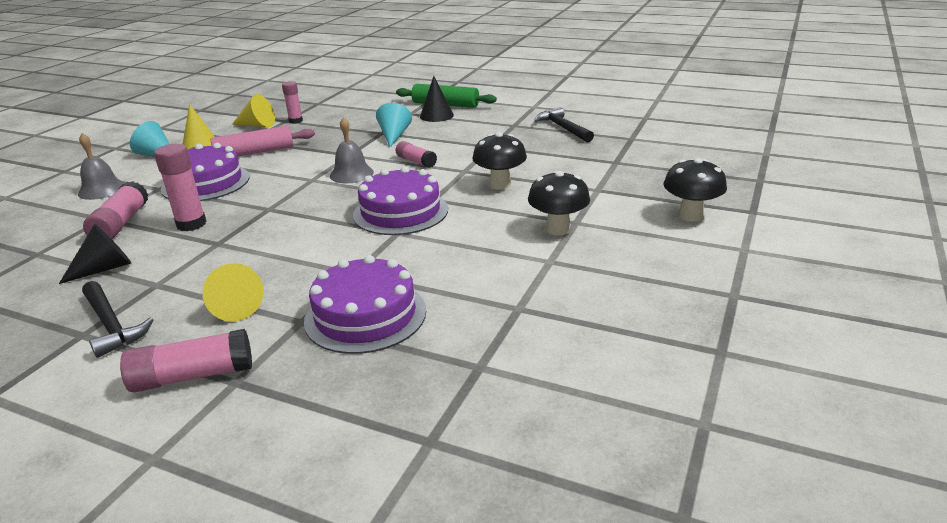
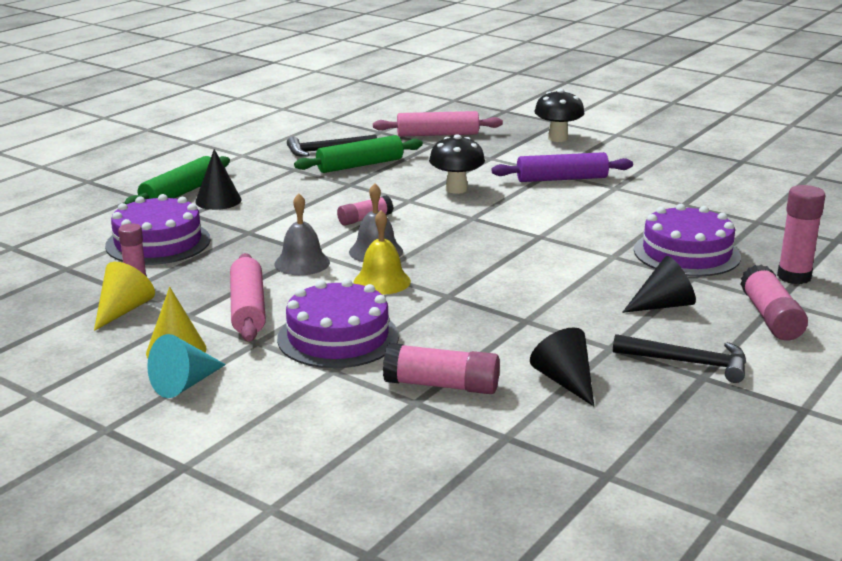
camera: 80 degrees left, 5 degrees down
(102, 189) = (304, 416): grey bell -> grey bell (302, 263)
(111, 325) = (688, 363): black hammer -> black hammer turned 45 degrees clockwise
(191, 224) = (467, 338): pink glue stick -> pink glue stick (794, 277)
(235, 306) = (663, 305): yellow cone -> black cone
(296, 183) = (382, 281): none -> yellow bell
(394, 136) = (269, 226): turquoise cone -> none
(400, 212) = (494, 232): purple cake -> purple cake (158, 242)
(537, 143) = (360, 165): none -> green rolling pin
(558, 229) = (562, 179): black mushroom -> purple rolling pin
(645, 160) = (437, 134): none -> pink rolling pin

